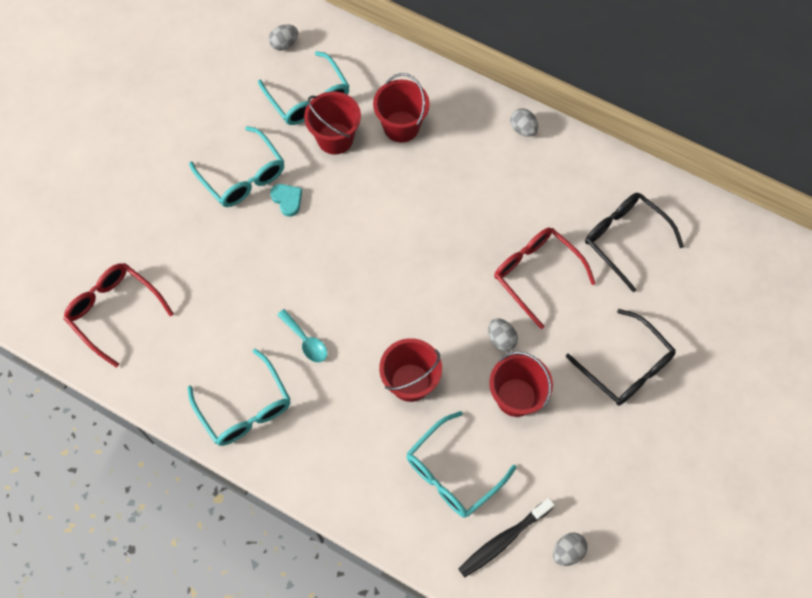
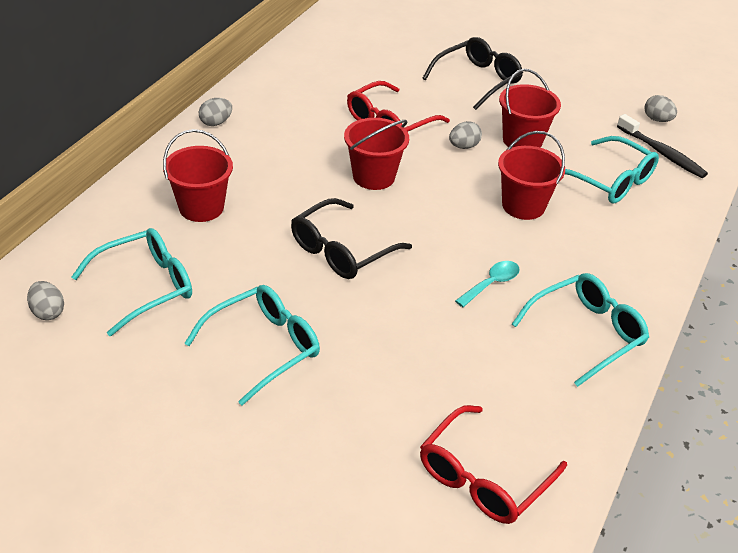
camera: 95 degrees left, 25 degrees down
(287, 200) = (301, 303): turquoise heart -> none
(335, 138) = (212, 262): red bucket -> red bucket (374, 177)
(624, 239) = (347, 72): black glasses -> black glasses (342, 250)

